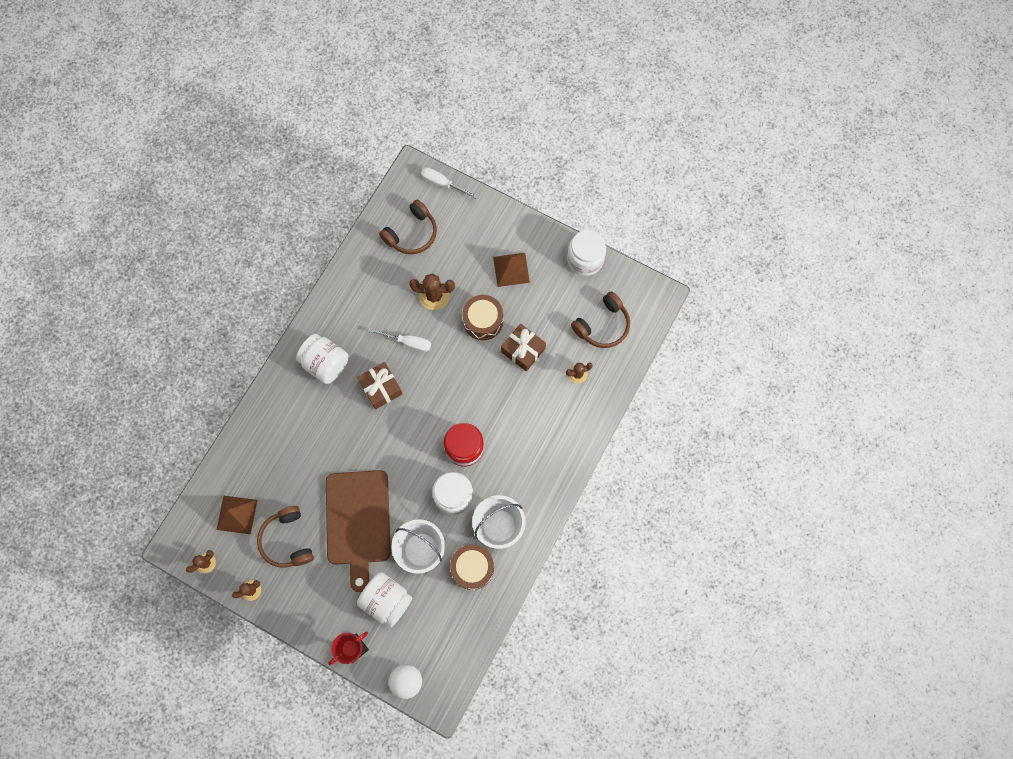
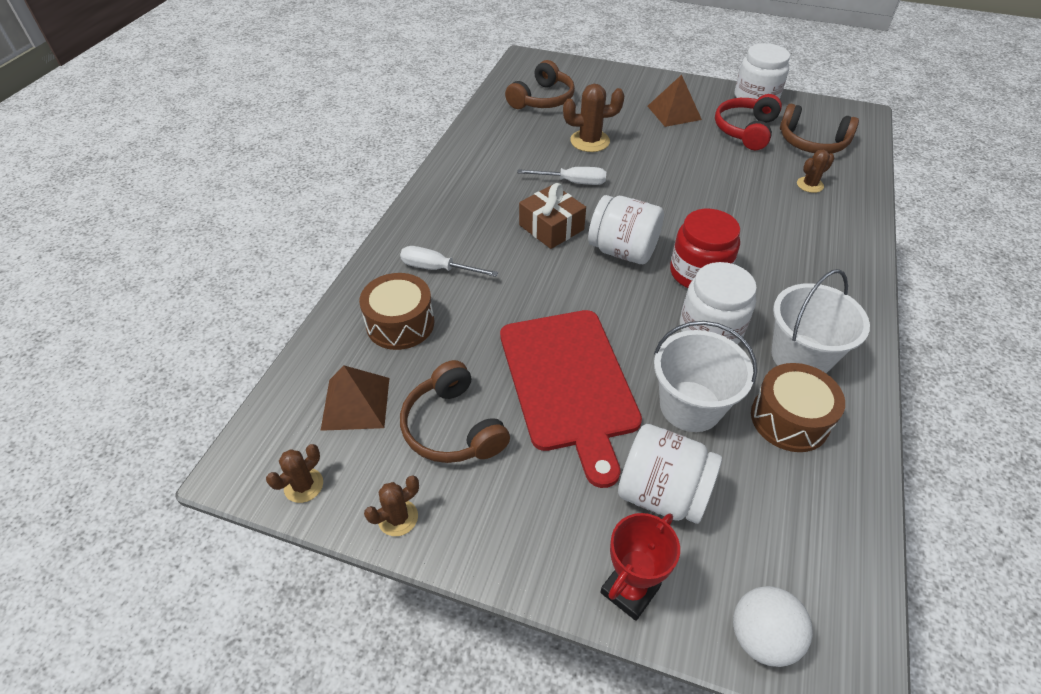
camera: 10 degrees left, 25 degrees down
(325, 364) = (465, 213): white jar -> white jar (622, 251)
(358, 521) = (569, 383): brown cutting board -> red cutting board
(442, 183) = (563, 64): white screwdriver -> white screwdriver (437, 269)
(483, 321) = (661, 154): brown drum -> brown drum (400, 323)
(523, 350) = (726, 172): brown gift -> none
(558, 302) = (745, 130): none -> red headphones
(602, 325) = (812, 142): brown headphones -> brown headphones turned 75 degrees clockwise

